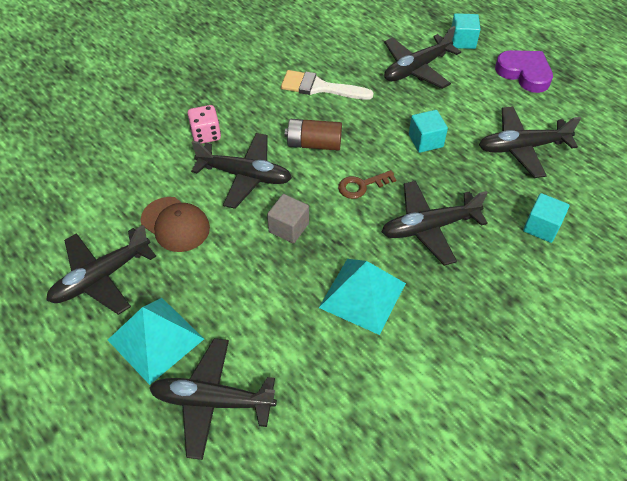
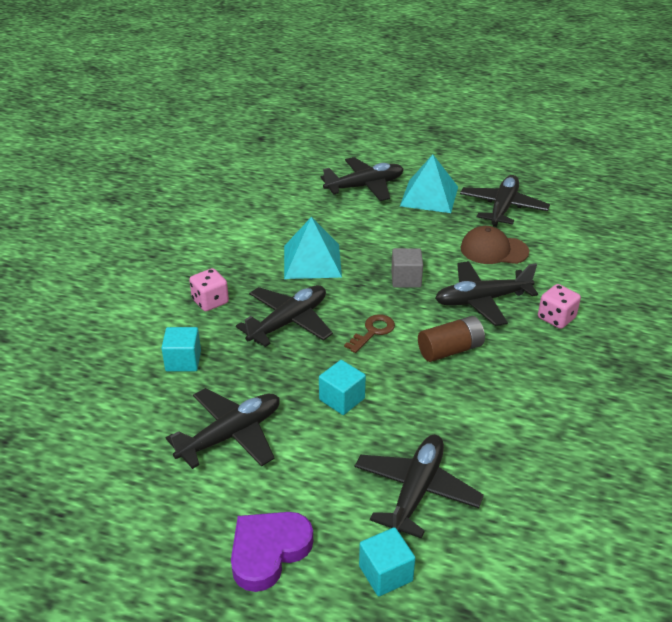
camera: 150 degrees right, 15 degrees down
(319, 87) = (504, 412): white brush -> none
(494, 286) = (210, 301): none -> pink dice
(524, 73) = (268, 551): purple heart -> purple heart turned 120 degrees clockwise

